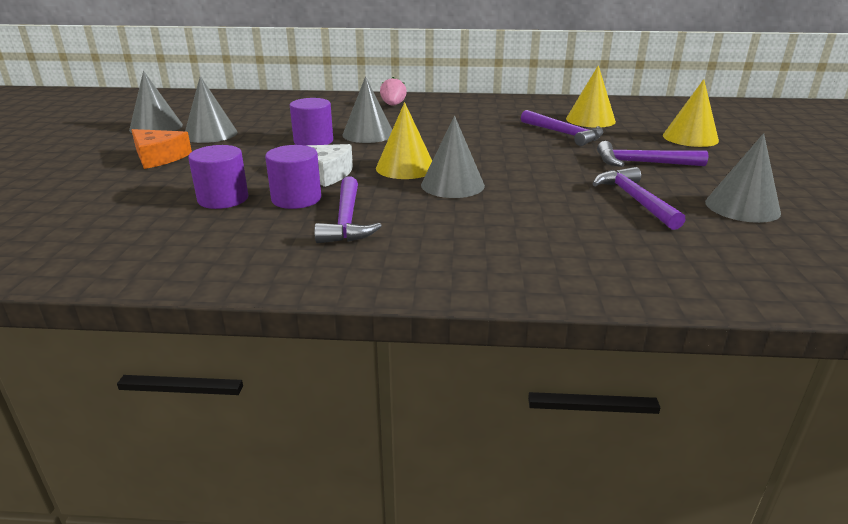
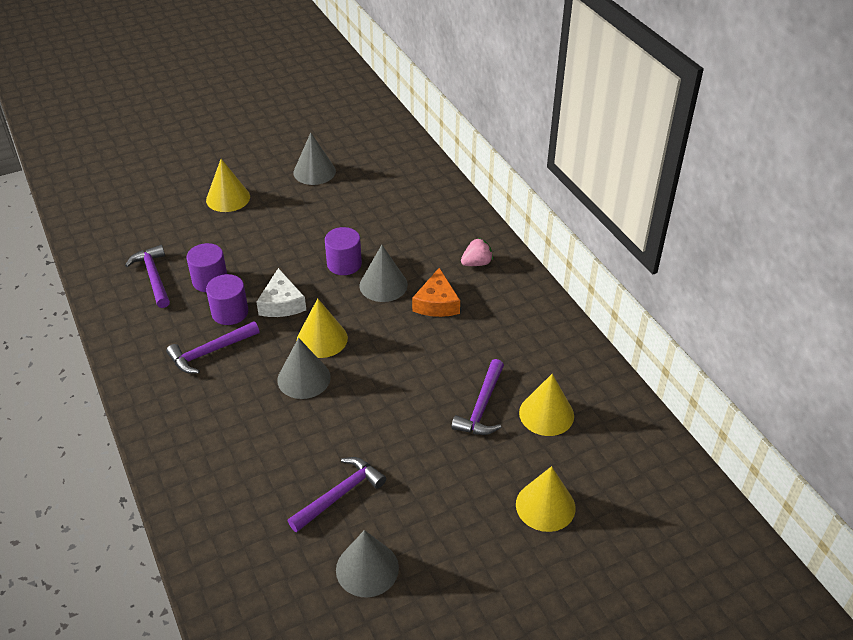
camera: 60 degrees right, 15 degrees up
(103, 166) = (228, 198): none -> yellow cone
(159, 157) = (258, 211): orange cheese -> orange cheese (437, 303)
(210, 134) = (320, 205): grey cone -> none
(642, 163) = (436, 482): purple hammer -> purple hammer (153, 277)

